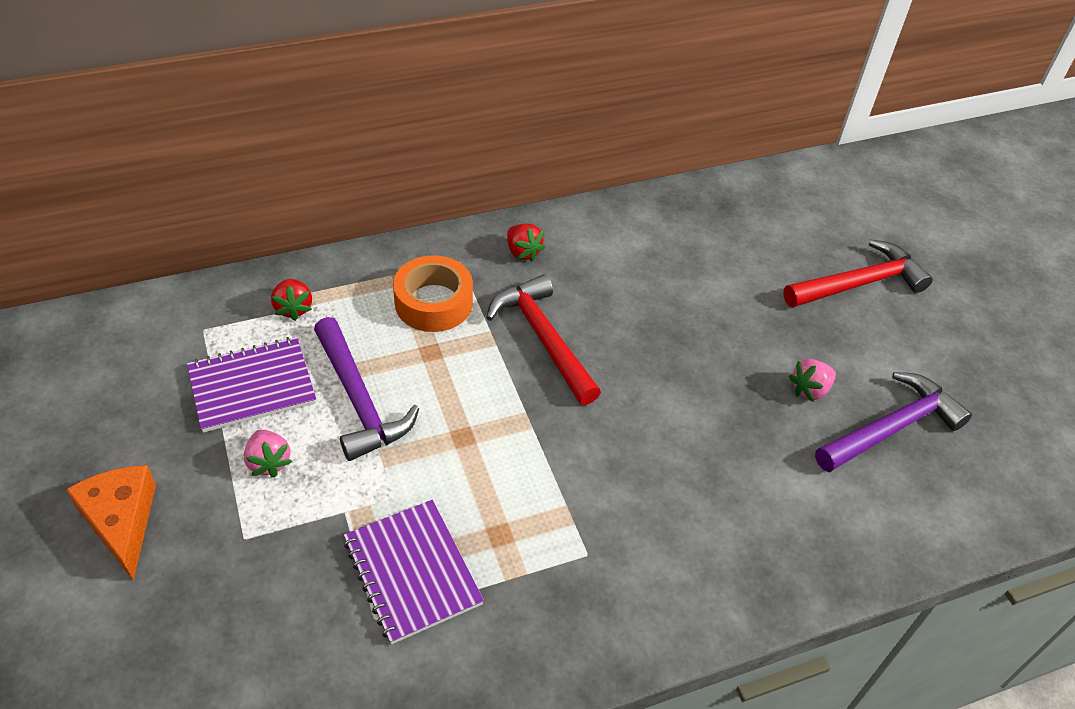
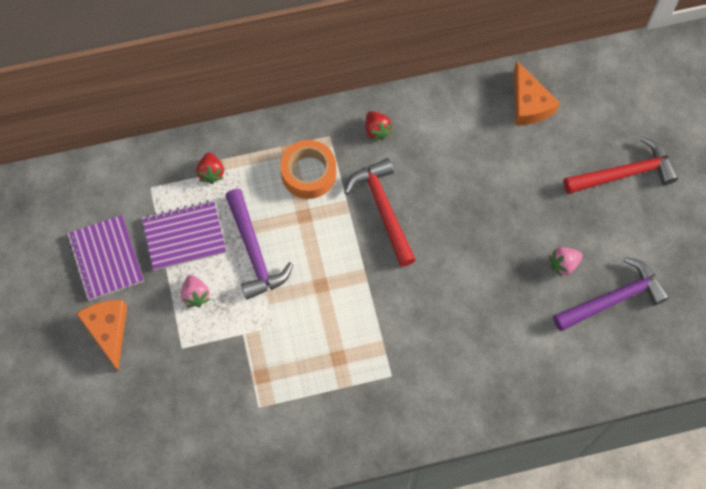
camera: 10 degrees right, 20 degrees up
(412, 572) = (282, 378): purple notebook -> purple notebook (106, 258)
(716, 217) = (529, 103): none -> orange cheese

